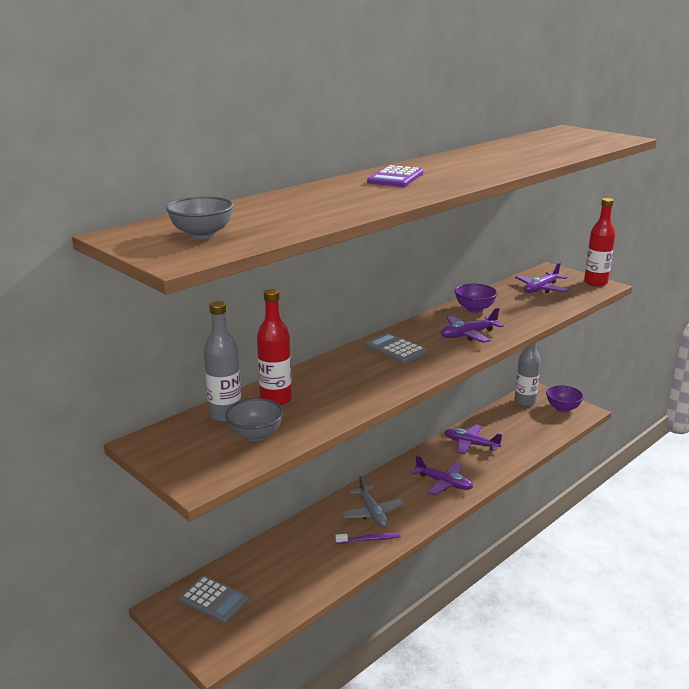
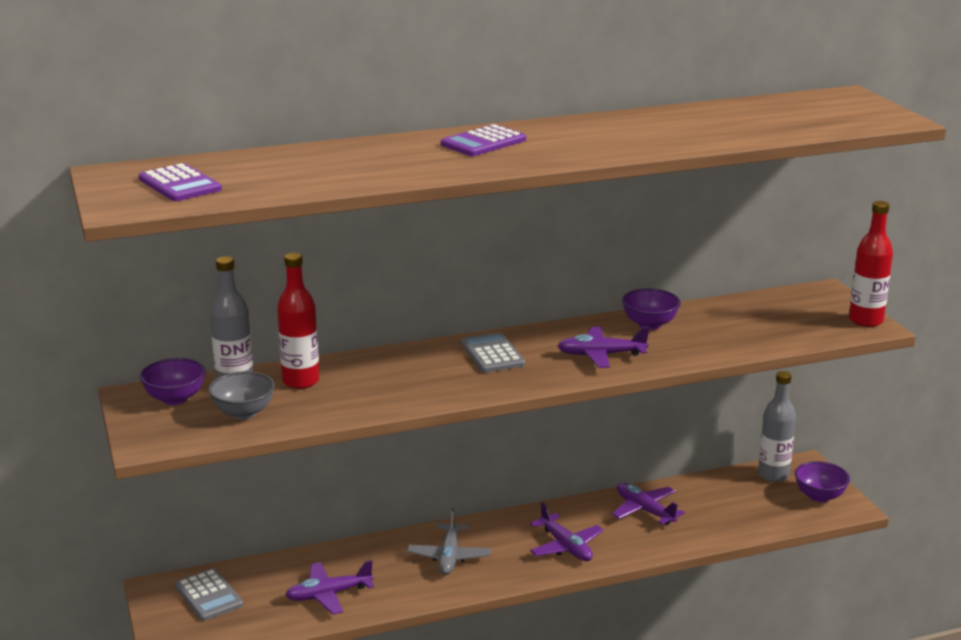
camera: 25 degrees right, 0 degrees up
(184, 437) = (175, 398): none -> purple bowl
(202, 235) = (179, 184): grey bowl -> purple calculator
(369, 539) = (421, 583): purple toothbrush -> none
(541, 289) = (775, 315): purple plane -> purple plane (328, 595)

